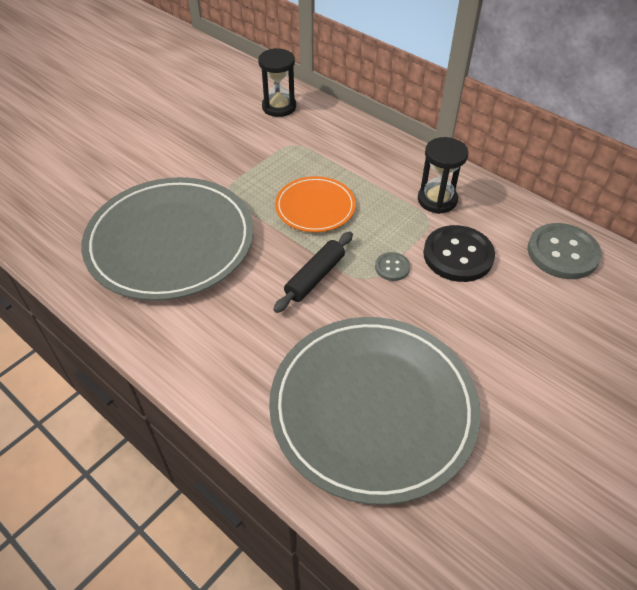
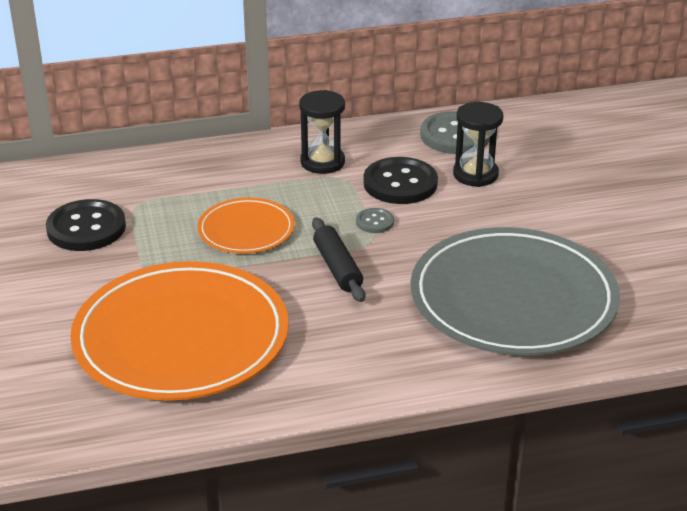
camera: 55 degrees left, 15 degrees down
(170, 242) = (181, 337): grey plate -> orange plate
(249, 139) = (86, 228): none -> black button
(279, 107) = (61, 189): black hourglass -> black hourglass (475, 174)

